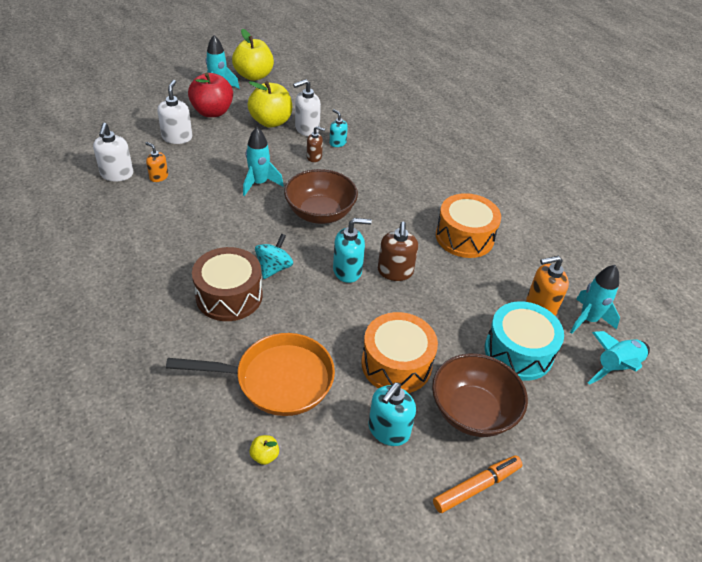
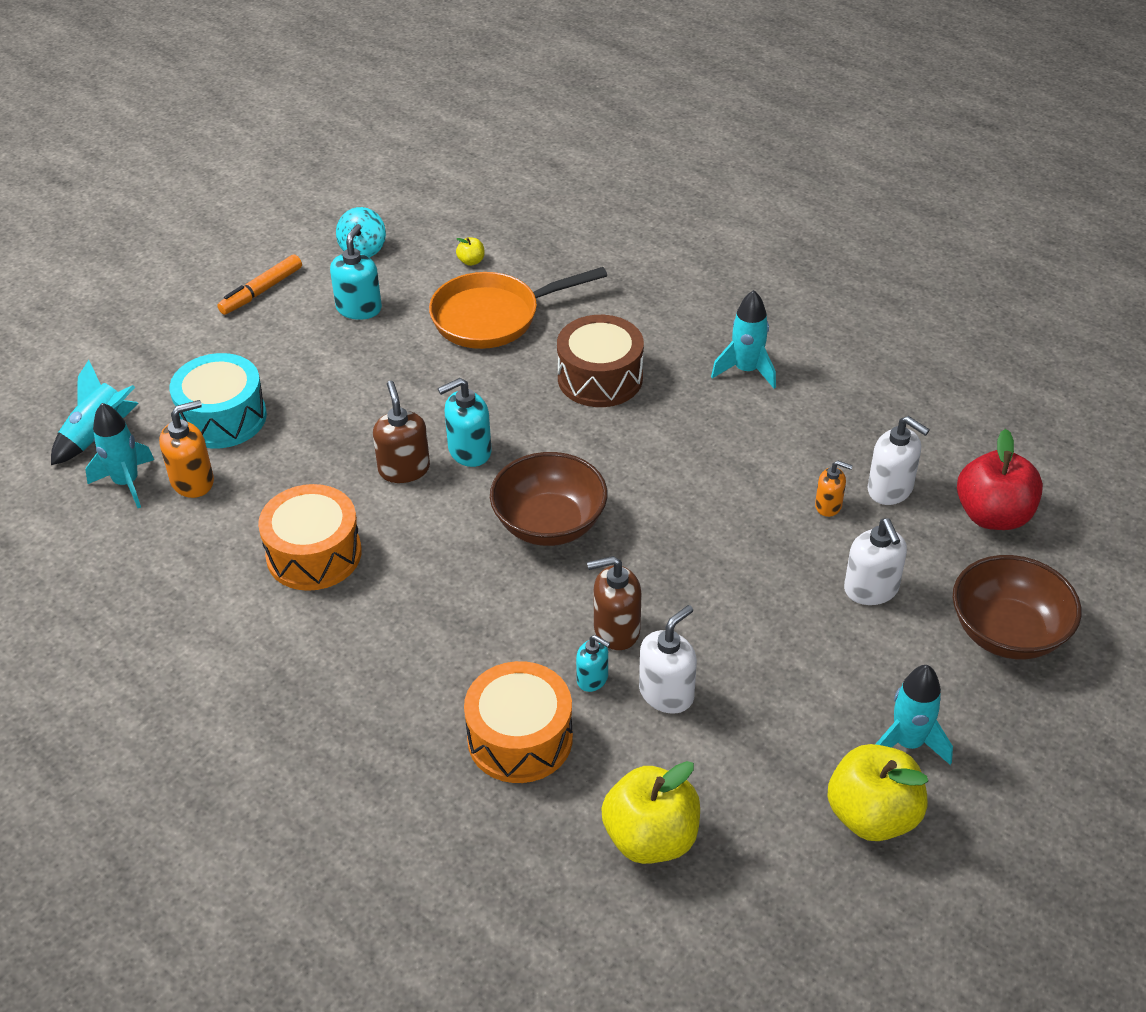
camera: 165 degrees right, 0 degrees up
(117, 174) = (890, 489): white soap dispenser -> white soap dispenser turned 150 degrees clockwise
(212, 112) = (865, 672): red apple -> red apple (993, 515)
(259, 183) = (672, 545): turquoise rocket -> turquoise rocket (746, 370)
(271, 122) = (743, 688): yellow apple -> yellow apple (651, 838)
(274, 268) = (567, 425): turquoise spinning top -> turquoise spinning top (363, 249)
(314, 157) = (616, 630): brown soap dispenser -> brown soap dispenser, size x1.60
(396, 364) = (368, 365): orange drum -> orange drum (520, 738)
(472, 411) = (273, 346): brown bowl -> brown bowl (1007, 632)

